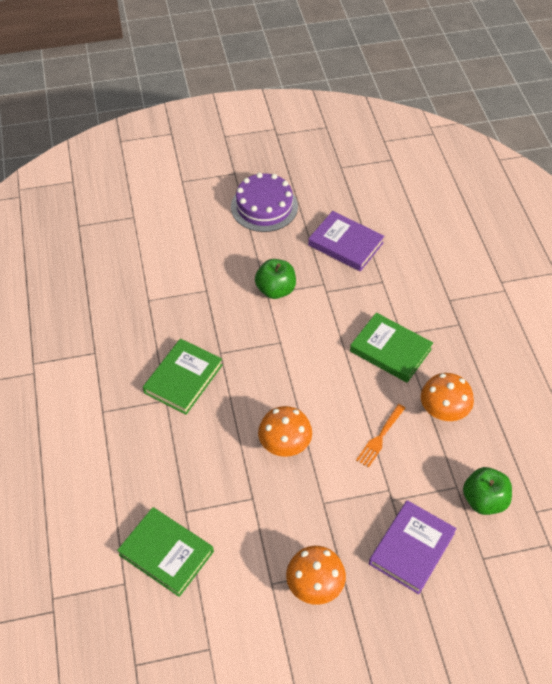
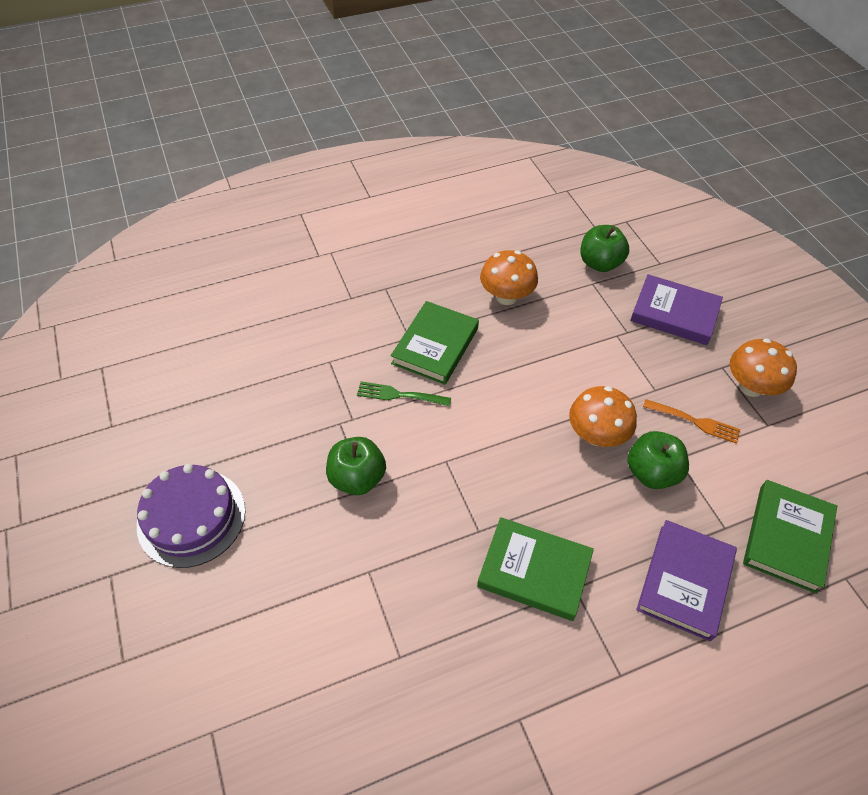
camera: 100 degrees left, 0 degrees up
(243, 474) = (652, 473): none -> green apple
(344, 321) = (400, 395): none -> green fork
(345, 244) = (266, 405): purple book -> purple book (685, 581)
(380, 437) = (556, 347): orange fork -> orange fork (694, 421)

